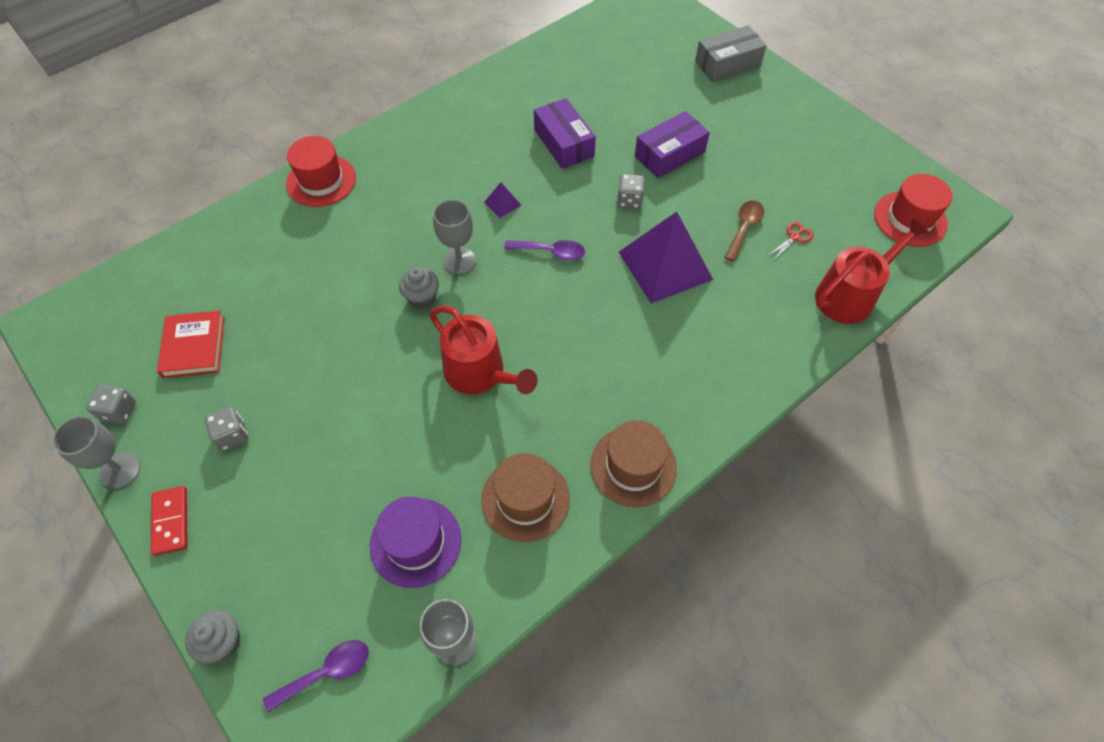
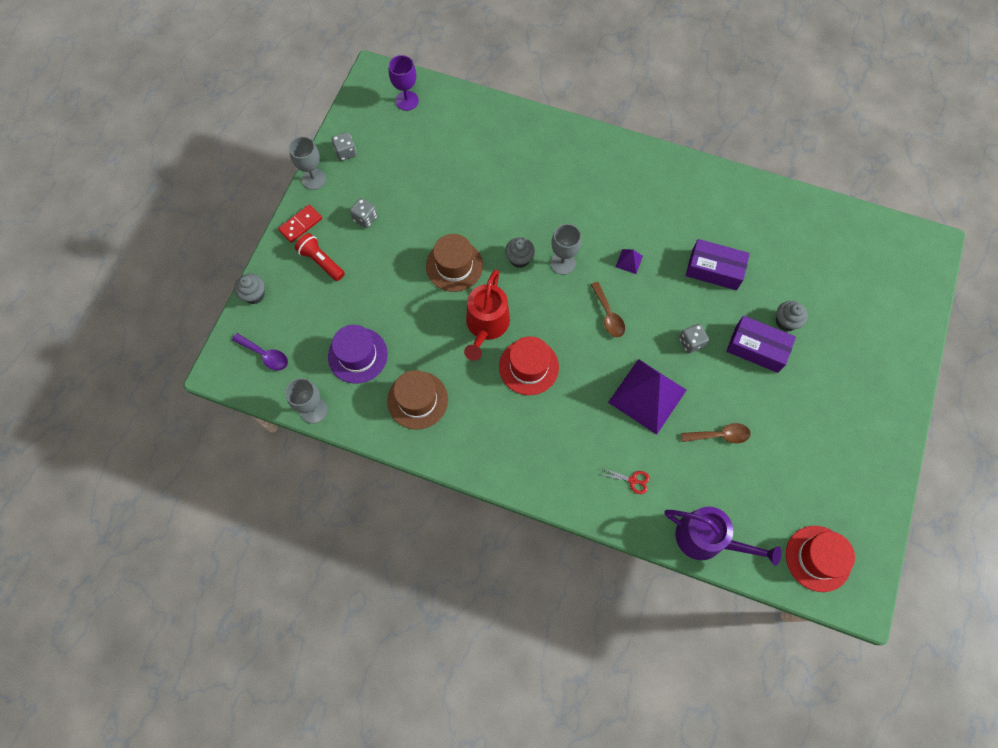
camera: 60 degrees right, 10 degrees up
(117, 307) = (407, 101): none -> purple goblet
(194, 347) = (406, 159): red book -> none
(247, 521) = (321, 261): none -> red flashlight
(321, 181) = (570, 141): red hat -> red hat (529, 367)
(550, 252) = (608, 315): purple spoon -> brown spoon
(564, 143) = (714, 270): purple box -> purple box turned 75 degrees clockwise
(633, 466) = (476, 452): brown hat -> brown hat (454, 266)
(656, 120) = (785, 322): none -> grey cupcake
(727, 64) = (892, 345): grey box -> none
(794, 237) = (736, 476): red scissors -> red scissors (633, 480)
(850, 295) = (706, 539): red watering can -> purple watering can

